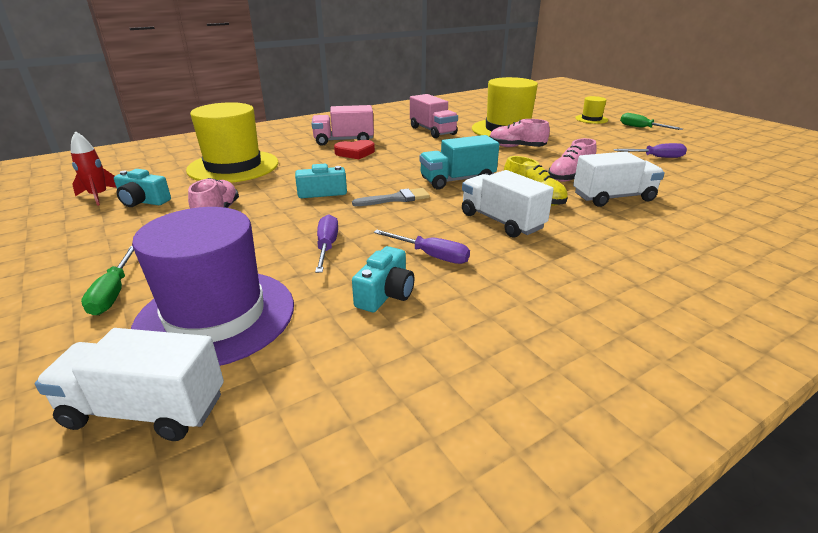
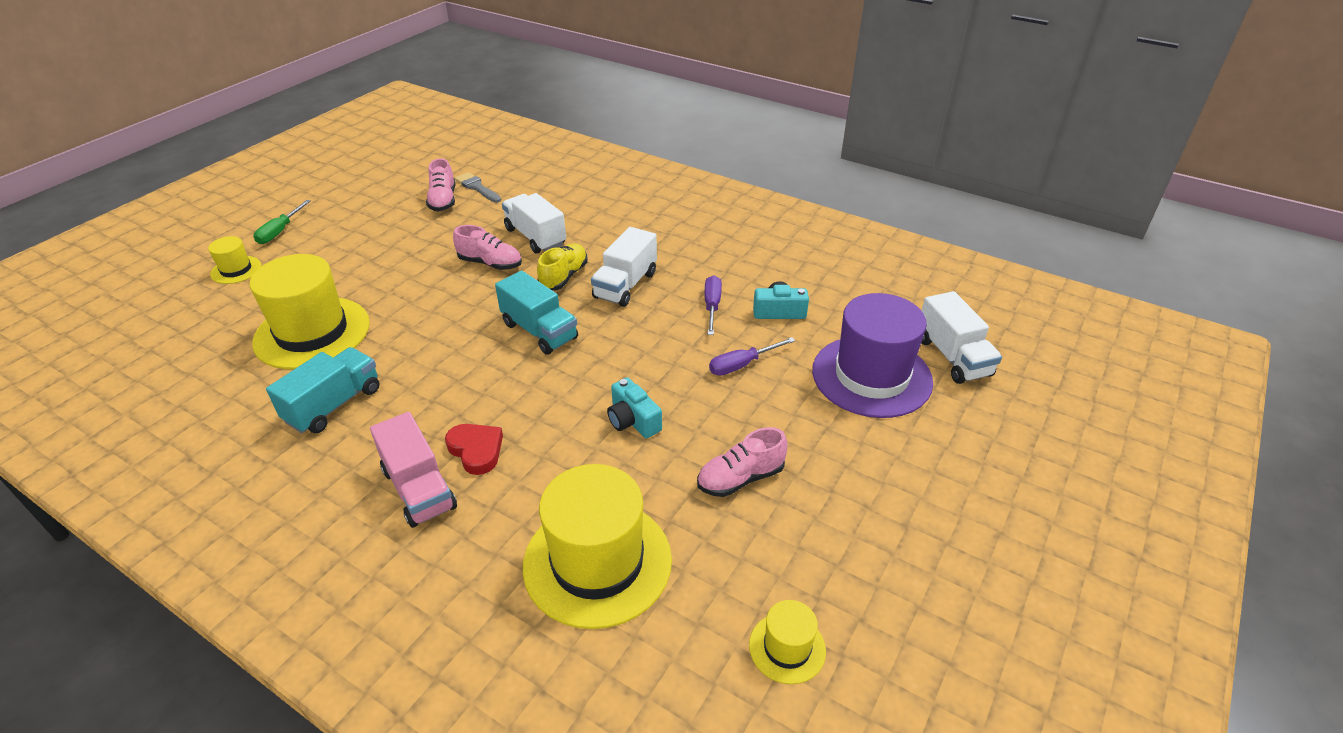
camera: 115 degrees left, 10 degrees up
(99, 196) = (787, 648): red rocket -> yellow hat
(113, 293) = (905, 450): green screwdriver -> none
(143, 201) = (764, 577): turquoise camera -> none
(396, 199) = (615, 359): grey brush -> grey brush (477, 187)
(432, 131) = (334, 405): pink truck -> turquoise truck
(516, 147) = (397, 311): pink shoe -> pink shoe (443, 200)
(656, 157) = (403, 220): purple screwdriver -> none

